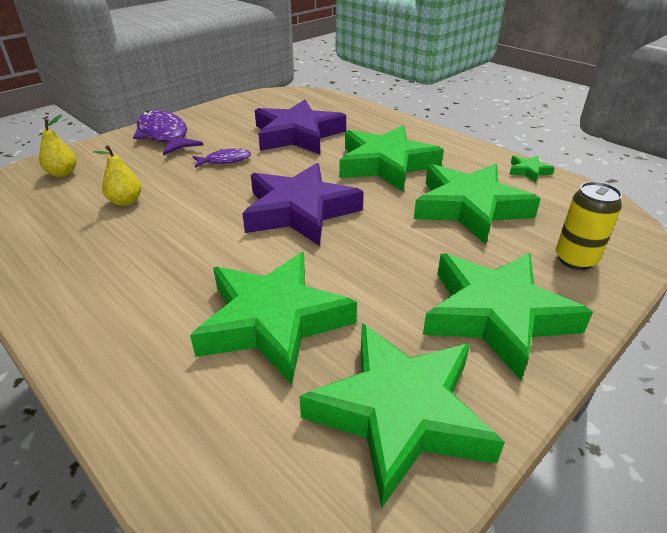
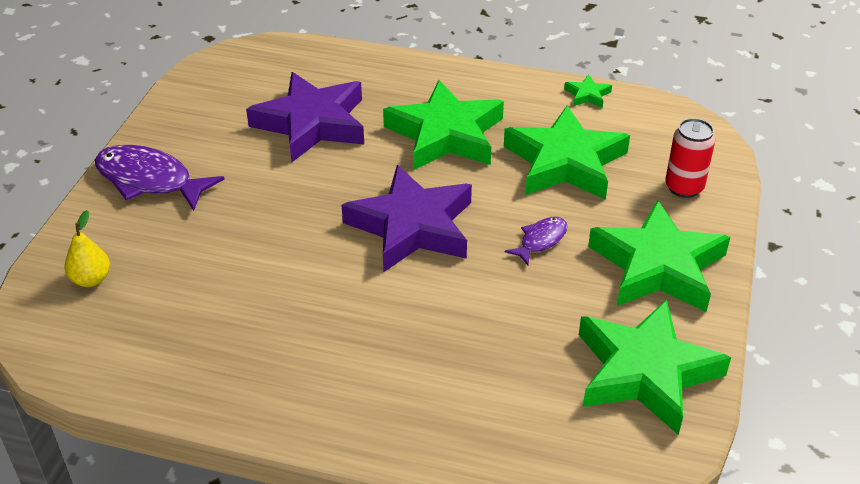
camera: 30 degrees left, 5 degrees up
(126, 201) = (217, 285): yellow pear -> none
(225, 160) = (266, 191): purple fish -> purple fish (540, 240)
(273, 321) = (494, 346): green star -> none
(575, 259) = (684, 187): yellow can -> red can

